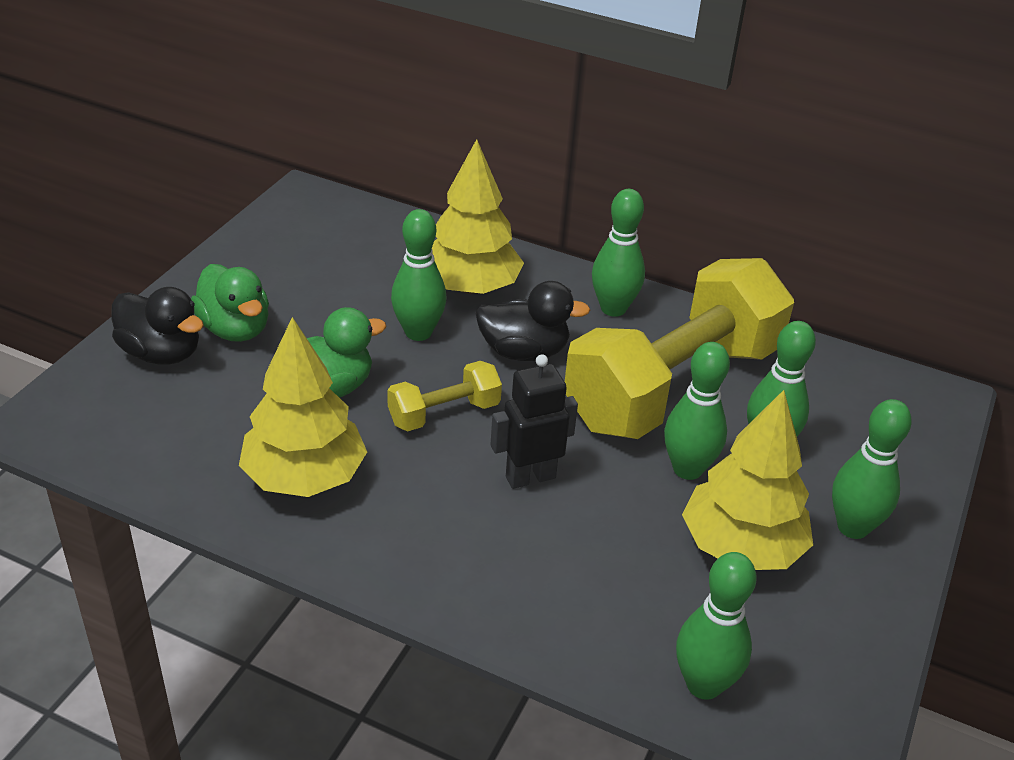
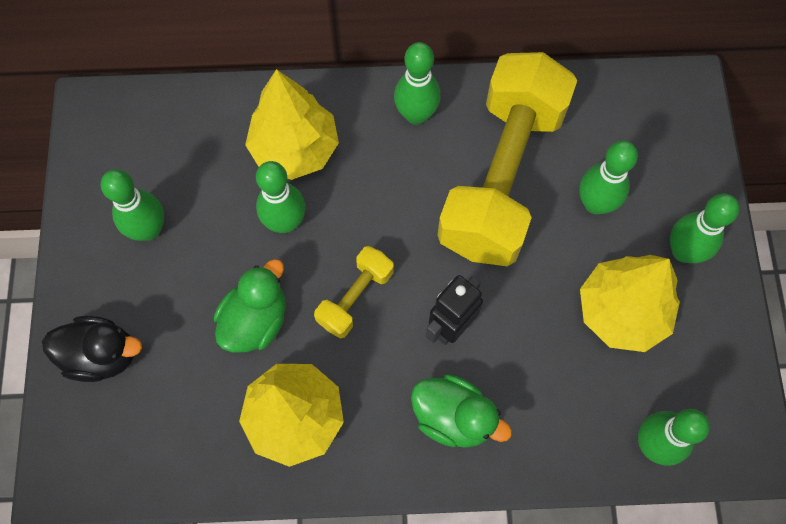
camera: 25 degrees left, 30 degrees up
(235, 329) = (141, 297): green duck -> green duck (453, 417)
(524, 352) = (376, 200): black duck -> none
(687, 469) = (552, 257): green bowling pin -> green bowling pin (149, 230)

